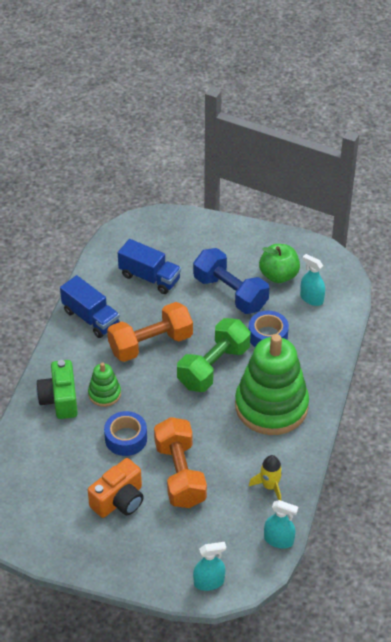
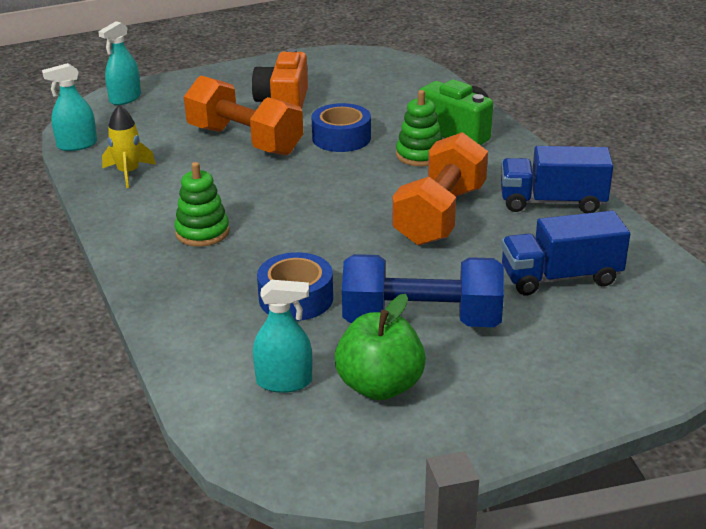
camera: 140 degrees right, 15 degrees down
(214, 367) = (327, 232): green dumbbell -> none
(271, 406) = (202, 232): green stacking toy -> green stacking toy, size x0.45

